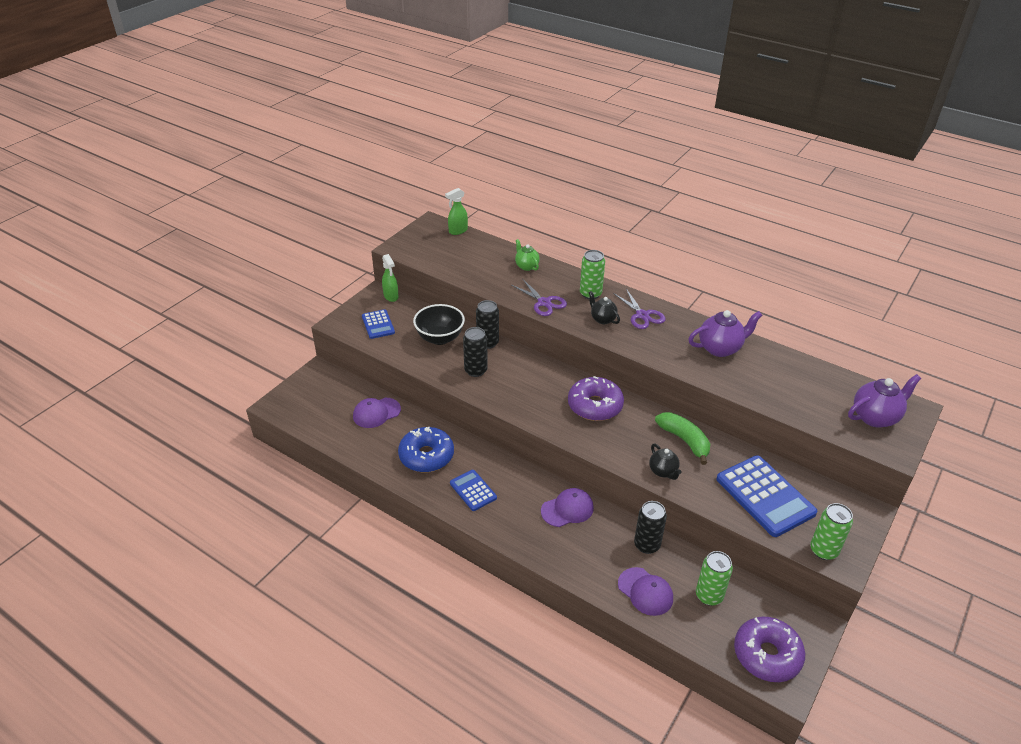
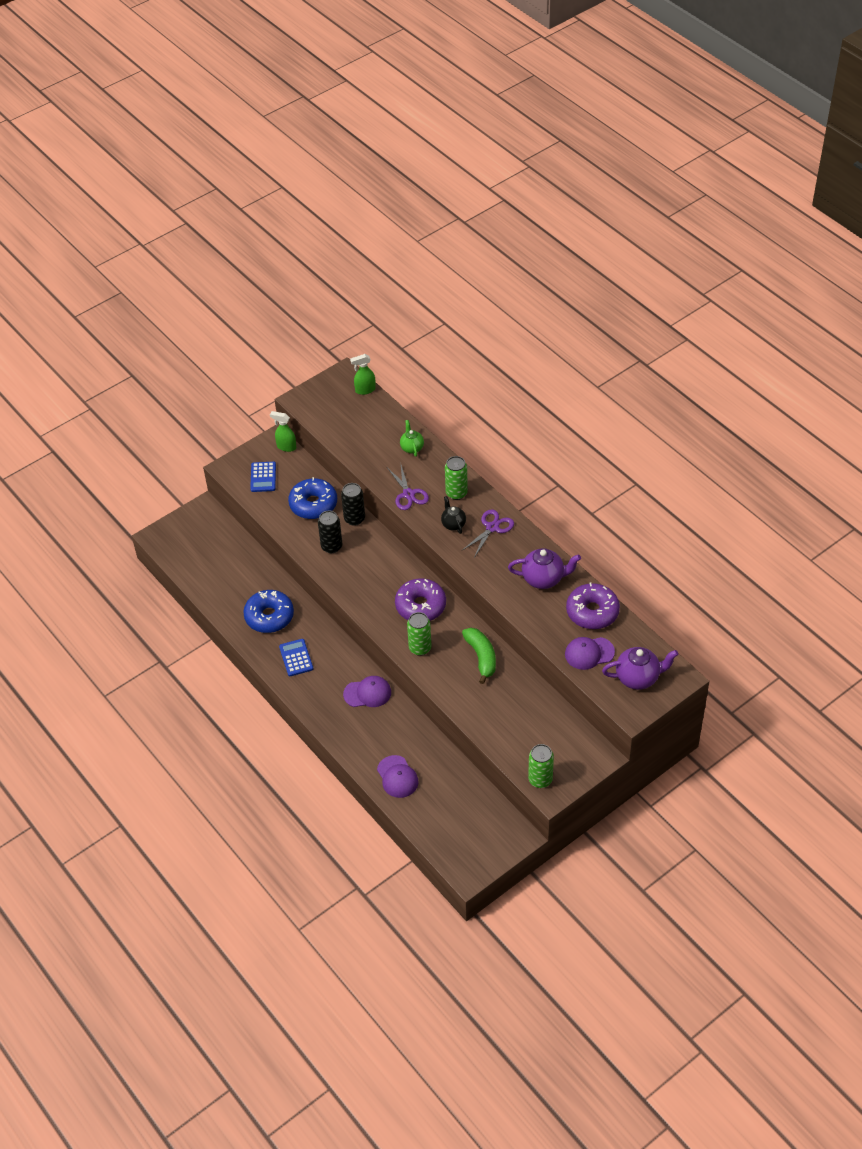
camera: 20 degrees right, 10 degrees up
(376, 413) = (241, 564): purple cap -> purple cap (589, 653)
(391, 296) = (286, 447): green spray bottle -> green spray bottle turned 120 degrees clockwise
(440, 338) = (313, 504): black bowl -> blue donut
(642, 315) = (492, 527): purple scissors -> purple scissors turned 135 degrees counterclockwise
(647, 545) = (418, 739): black can -> none
(663, 471) = (447, 681): black teapot -> none
(709, 596) = (446, 793): green can -> green can (420, 648)
(765, 496) = (521, 723): blue calculator -> none
(767, 655) = (466, 848): purple donut -> purple donut (592, 612)

